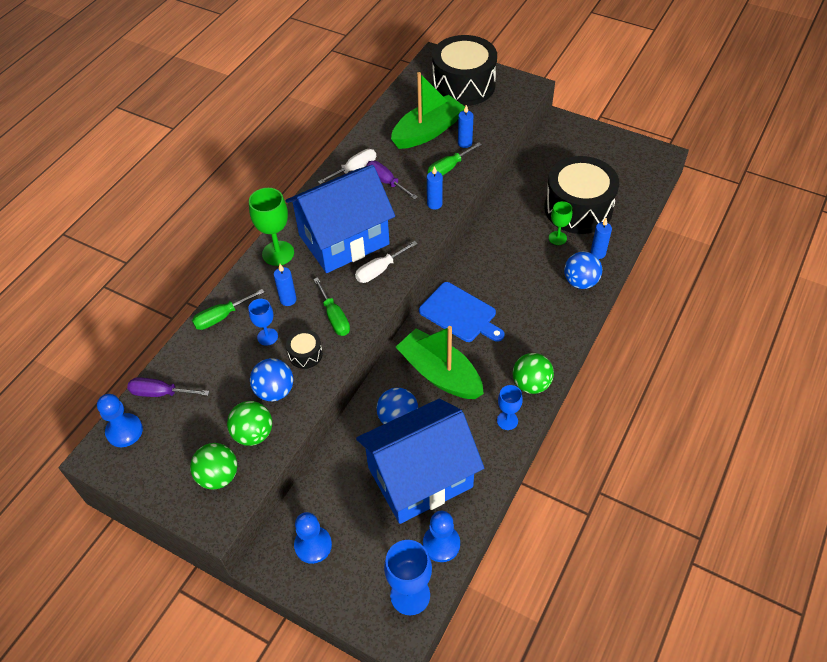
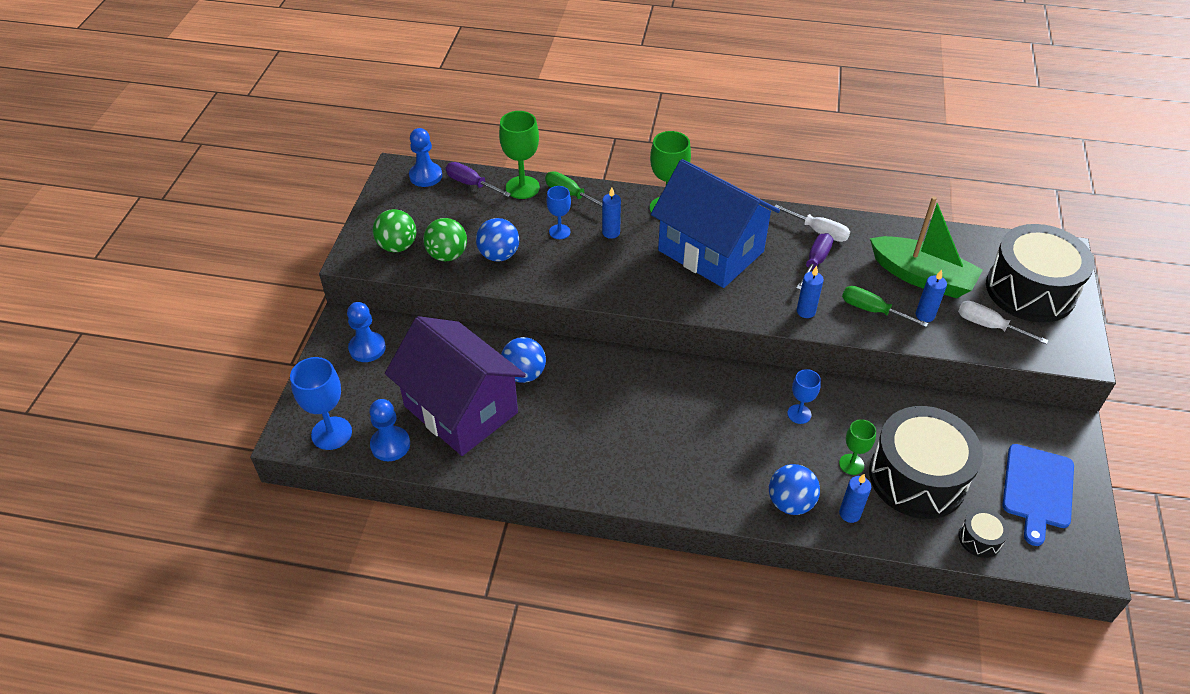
camera: 70 degrees right, 5 degrees down
(160, 393) = (471, 184): purple screwdriver -> purple screwdriver turned 45 degrees counterclockwise
(190, 351) = (522, 187): none -> green goblet
(305, 354) = (549, 264): black drum -> black drum (980, 539)
(334, 317) = (604, 272): green screwdriver -> none
(379, 270) = (683, 290): white screwdriver -> white screwdriver (988, 326)
(420, 477) = (460, 409): blue house -> purple house
(440, 373) = (594, 395): green boat -> none
(460, 313) = (683, 393): blue cutting board -> blue cutting board (1038, 489)
(507, 420) = (554, 469): blue goblet -> blue goblet (799, 414)
(531, 384) = (612, 481): green ball -> none

